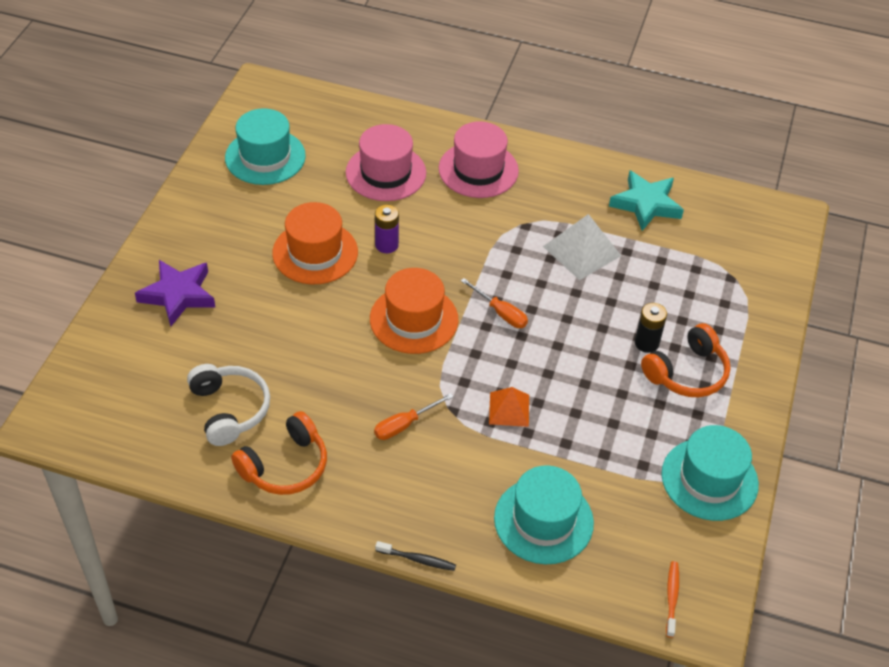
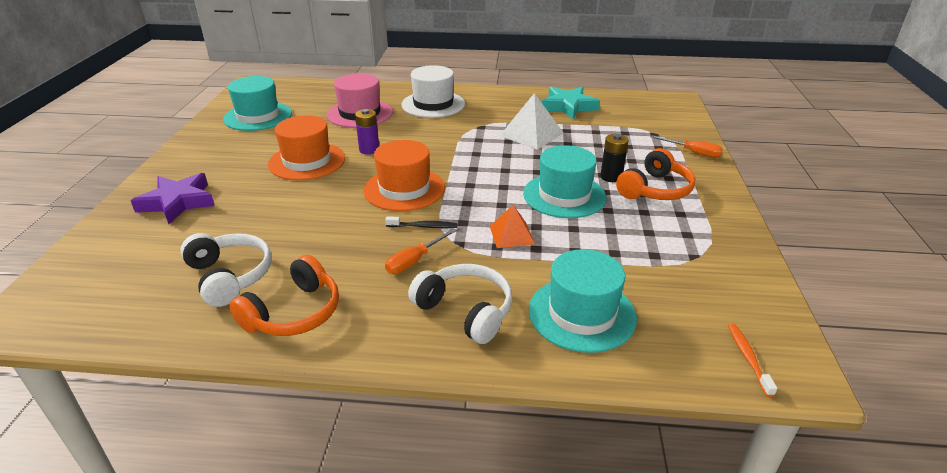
camera: 10 degrees left, 15 degrees down
(417, 559) = (460, 373): black toothbrush -> black toothbrush (423, 226)
(438, 495) = (465, 311): none -> white headphones
(478, 170) = (433, 104): pink hat -> white hat
(500, 313) = (479, 175): orange screwdriver -> orange screwdriver (693, 152)
(709, 479) = (720, 255): turquoise hat -> turquoise hat (564, 195)

